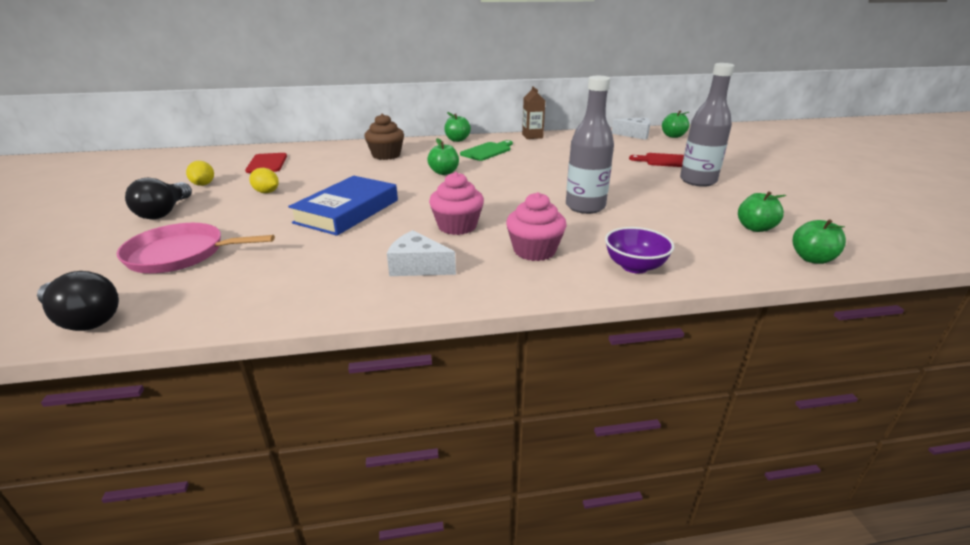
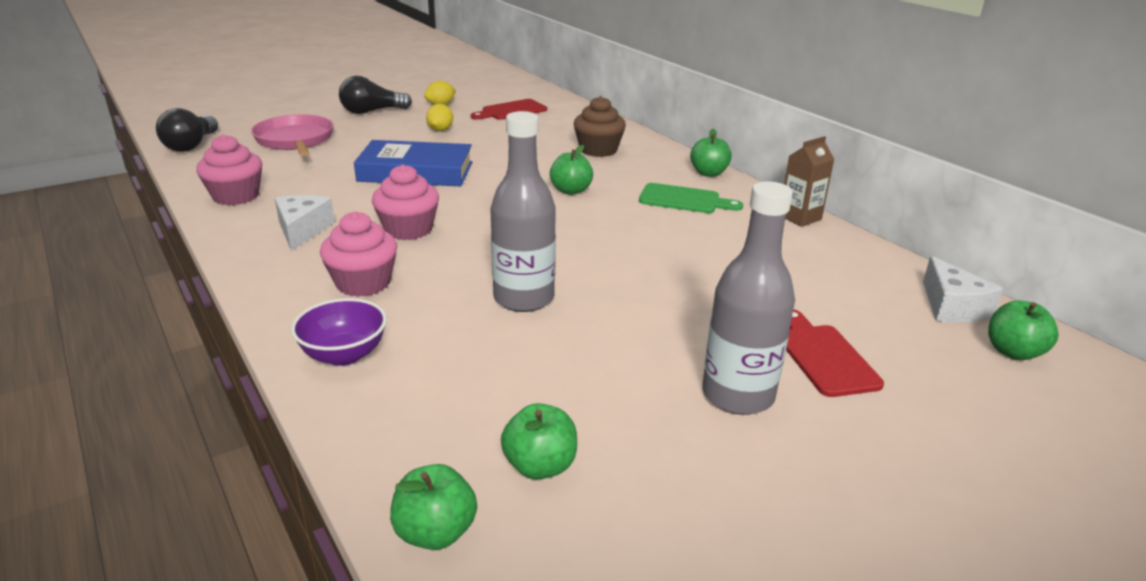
camera: 65 degrees right, 0 degrees up
(298, 295) = (236, 196): none -> pink cupcake

